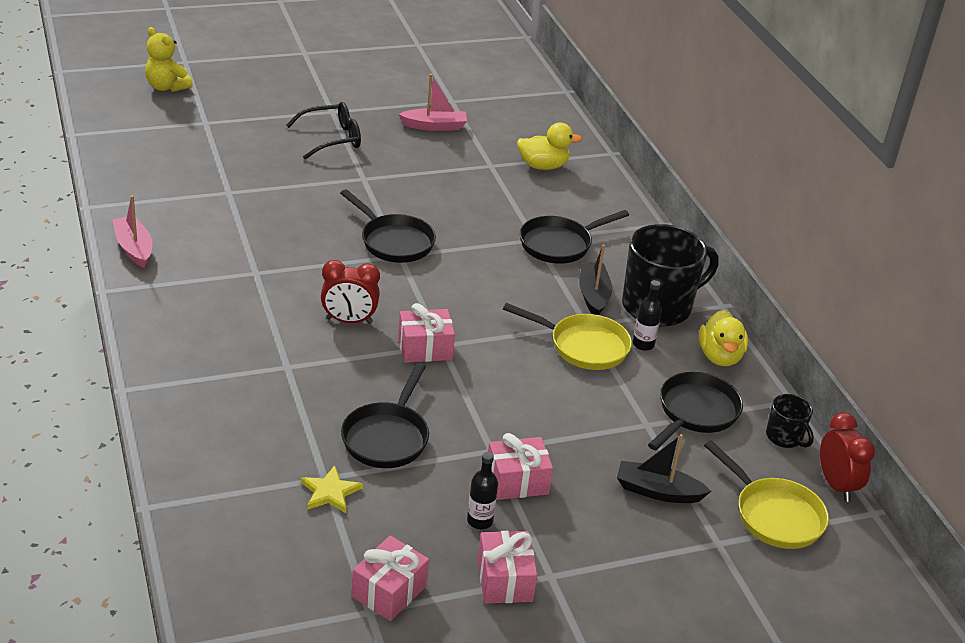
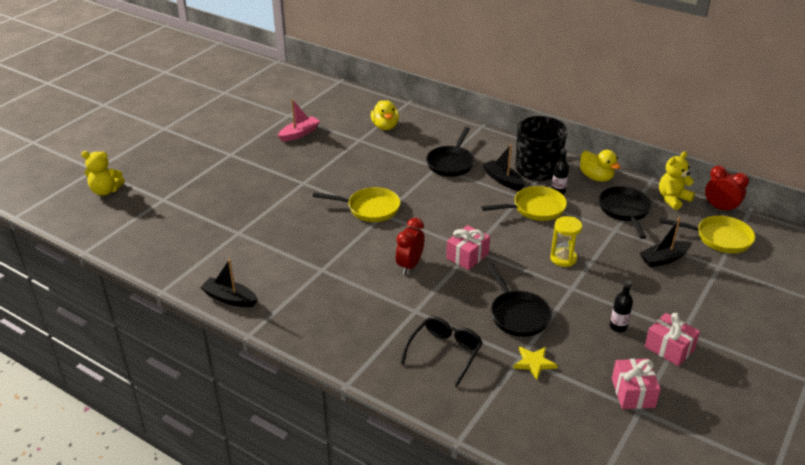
camera: 35 degrees left, 0 degrees up
(134, 248) = (230, 298): pink boat -> black boat
(332, 138) = (253, 170): black glasses -> black glasses (445, 353)
(349, 321) = (409, 265): red clock -> red clock turned 150 degrees clockwise
(394, 242) = (370, 208): black pan -> yellow pan
(517, 481) = (604, 295): pink gift -> none
(531, 416) = (563, 258): none -> yellow hourglass
(543, 166) = (385, 126): yellow duck -> yellow duck turned 120 degrees clockwise
(784, 437) = (672, 199): black mug -> yellow teddy bear

